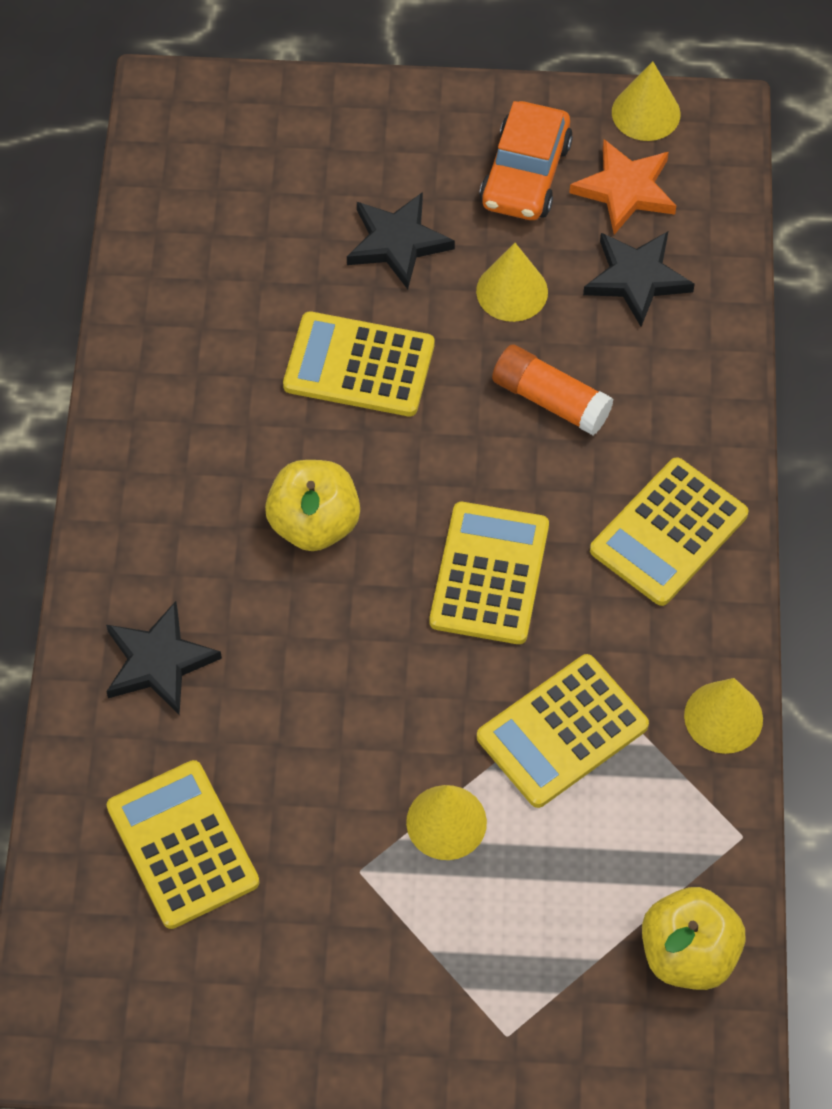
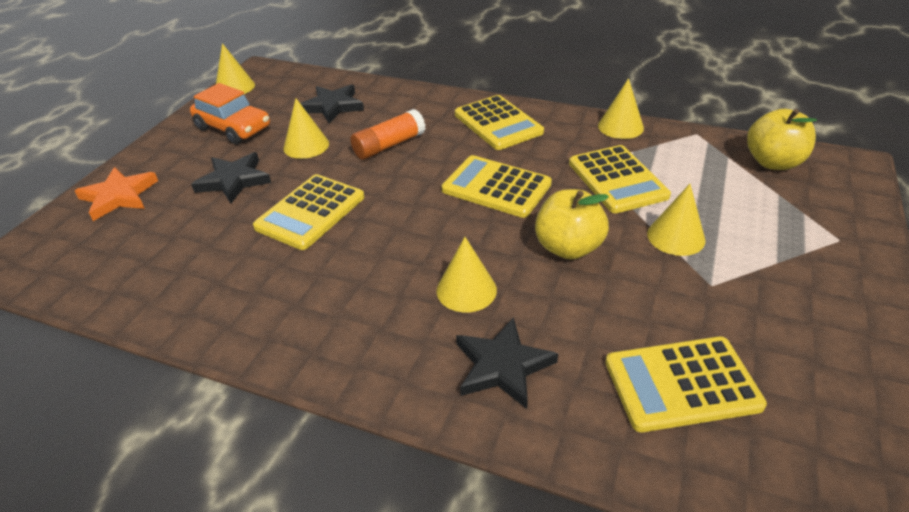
camera: 70 degrees left, 20 degrees down
(266, 594) = (466, 290): none -> yellow cone
(314, 524) = (420, 255): yellow apple -> yellow apple (568, 248)
(625, 190) = (275, 100): orange star -> orange star (119, 196)

